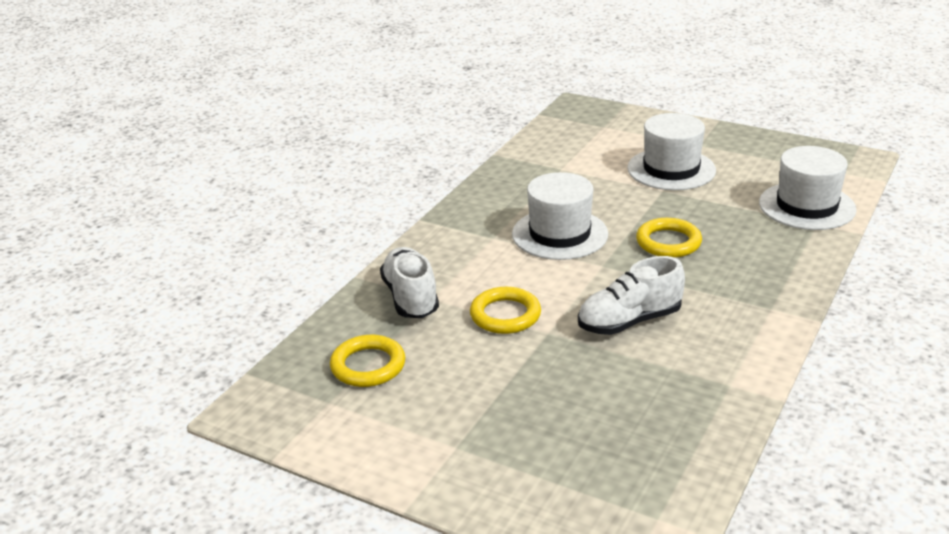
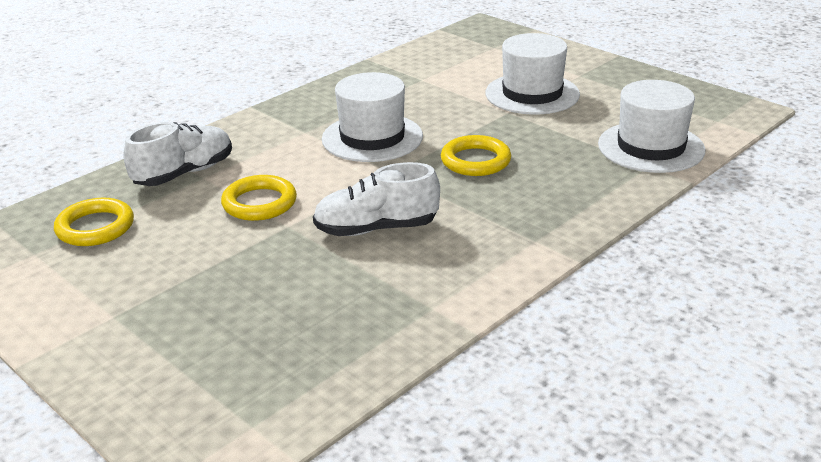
camera: 15 degrees right, 0 degrees up
(410, 298) = (184, 173): white shoe -> white shoe turned 45 degrees clockwise

